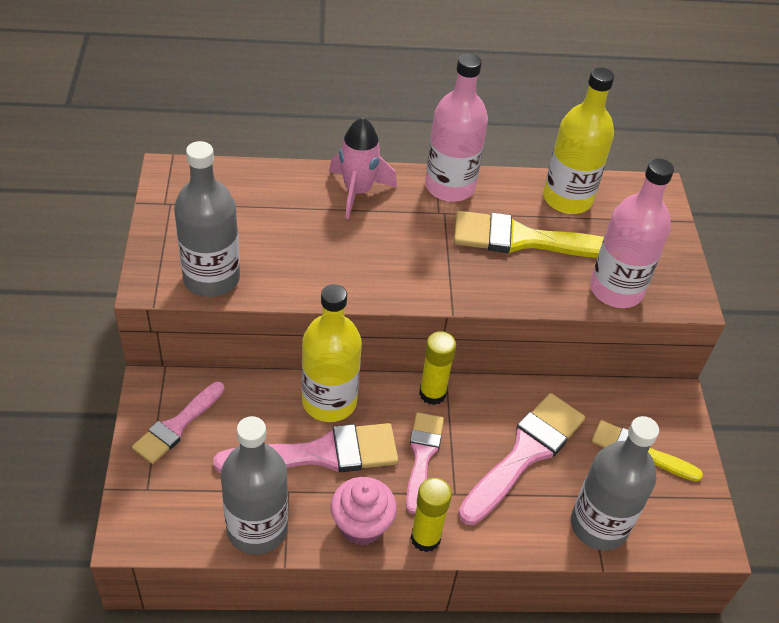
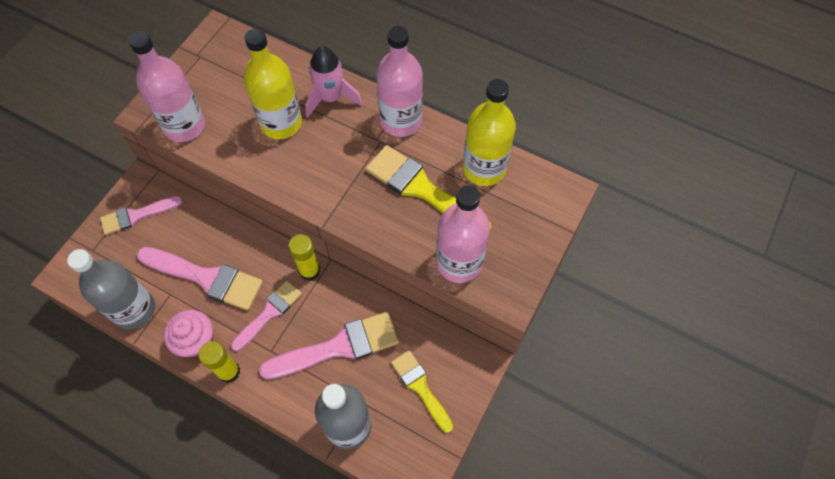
camera: 35 degrees right, 15 degrees up
(211, 278) = (184, 126): grey bottle -> pink bottle
(329, 401) = (239, 243): yellow bottle -> yellow bottle (281, 123)

